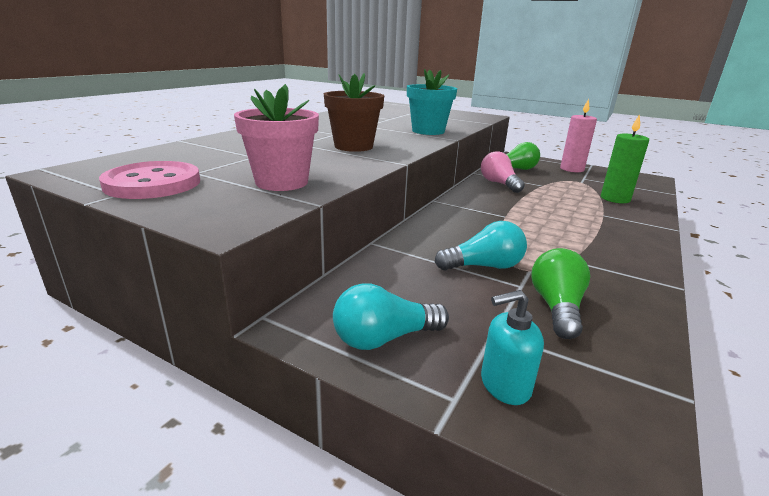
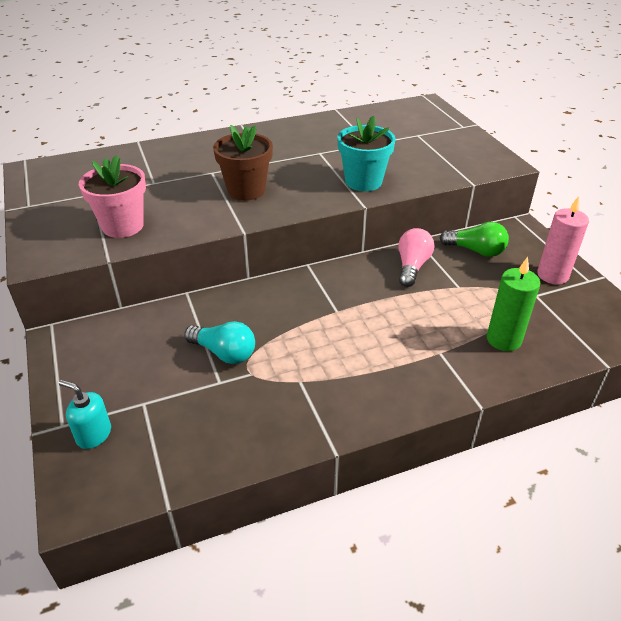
camera: 40 degrees right, 15 degrees up
(153, 183) = (55, 200): pink button -> none
(384, 338) = (83, 372): turquoise light bulb -> none
(556, 307) = (210, 411): green light bulb -> none

